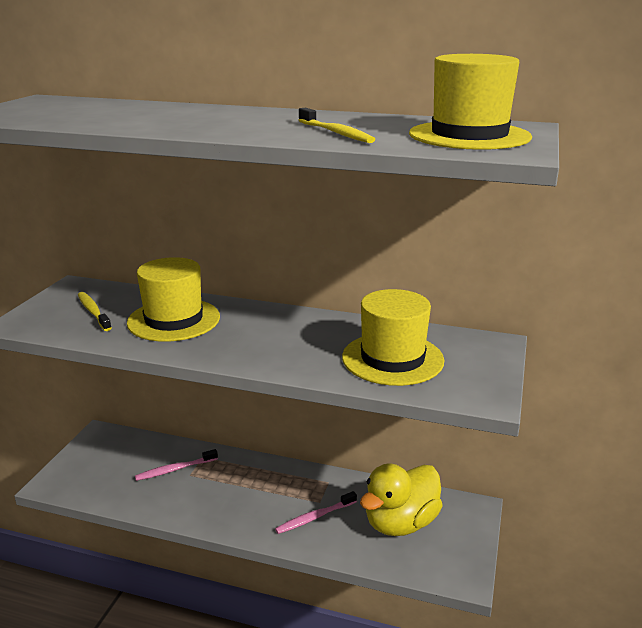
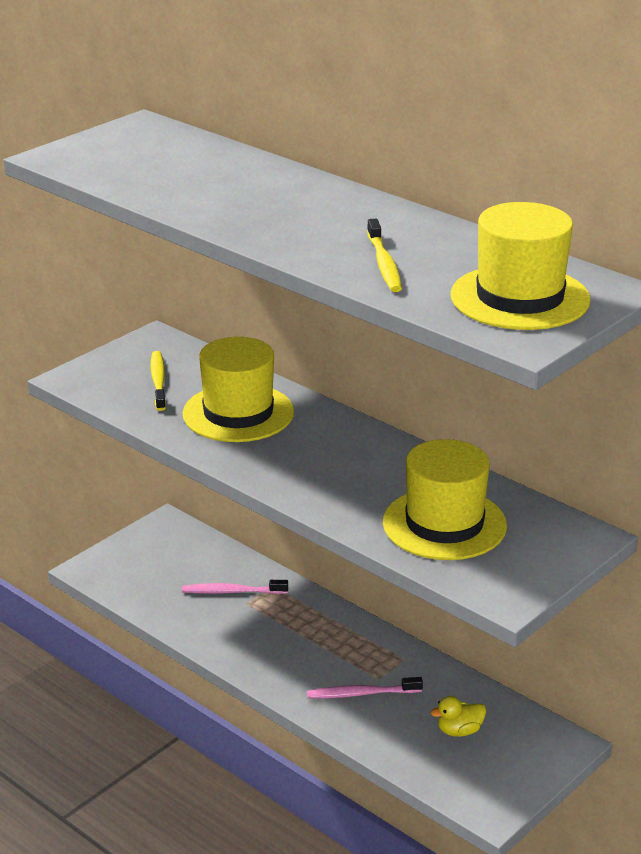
camera: 25 degrees right, 5 degrees up
(400, 523) = (459, 731): yellow duck -> yellow duck, size x0.44

